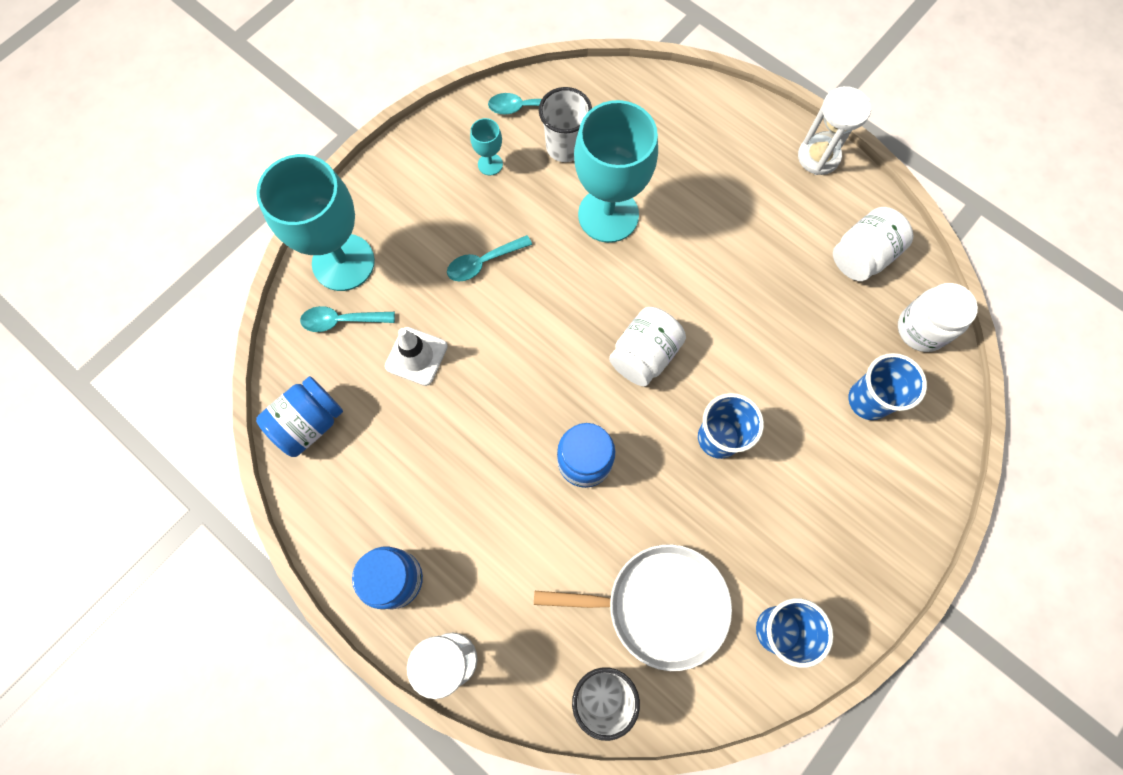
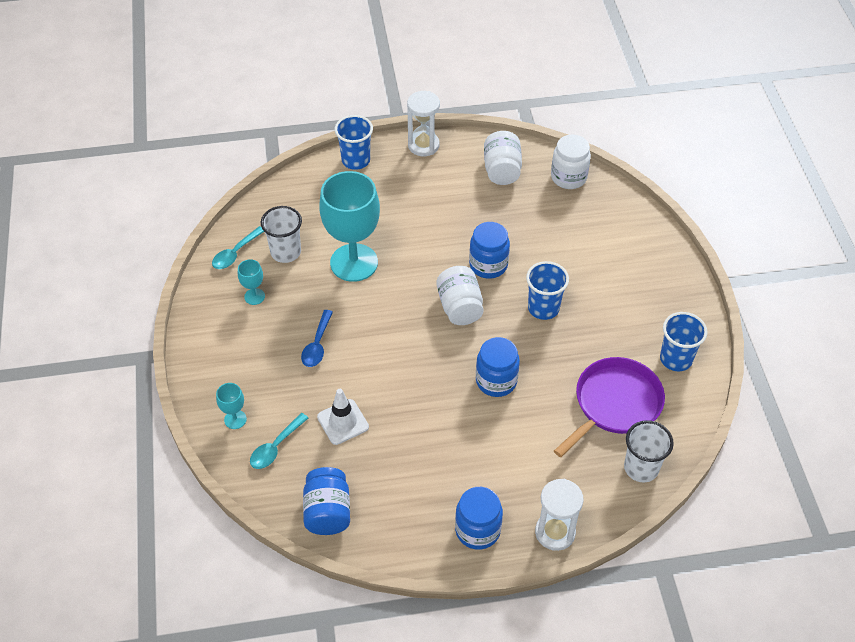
camera: 50 degrees left, 20 degrees down
(343, 262) = (235, 419): turquoise goblet -> turquoise goblet, size x0.42
(483, 262) = (317, 345): turquoise spoon -> blue spoon
(659, 605) = (614, 404): white pan -> purple pan
(723, 340) = (488, 265): none -> blue jar
(868, 400) = (586, 228): blue cup -> blue cup (356, 160)

